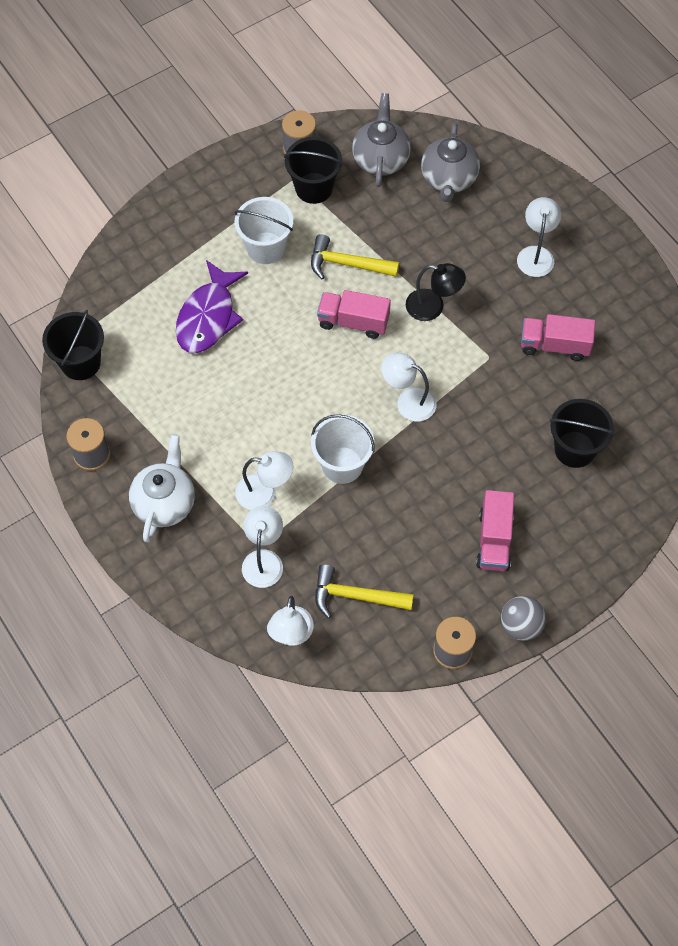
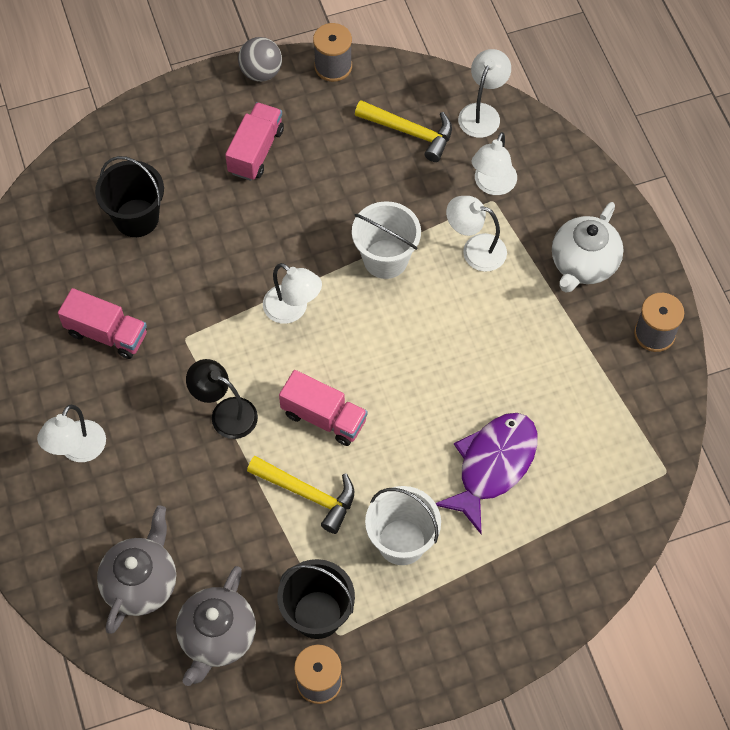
camera: 165 degrees left, 0 degrees up
(80, 363) = (654, 444): black bucket -> none

